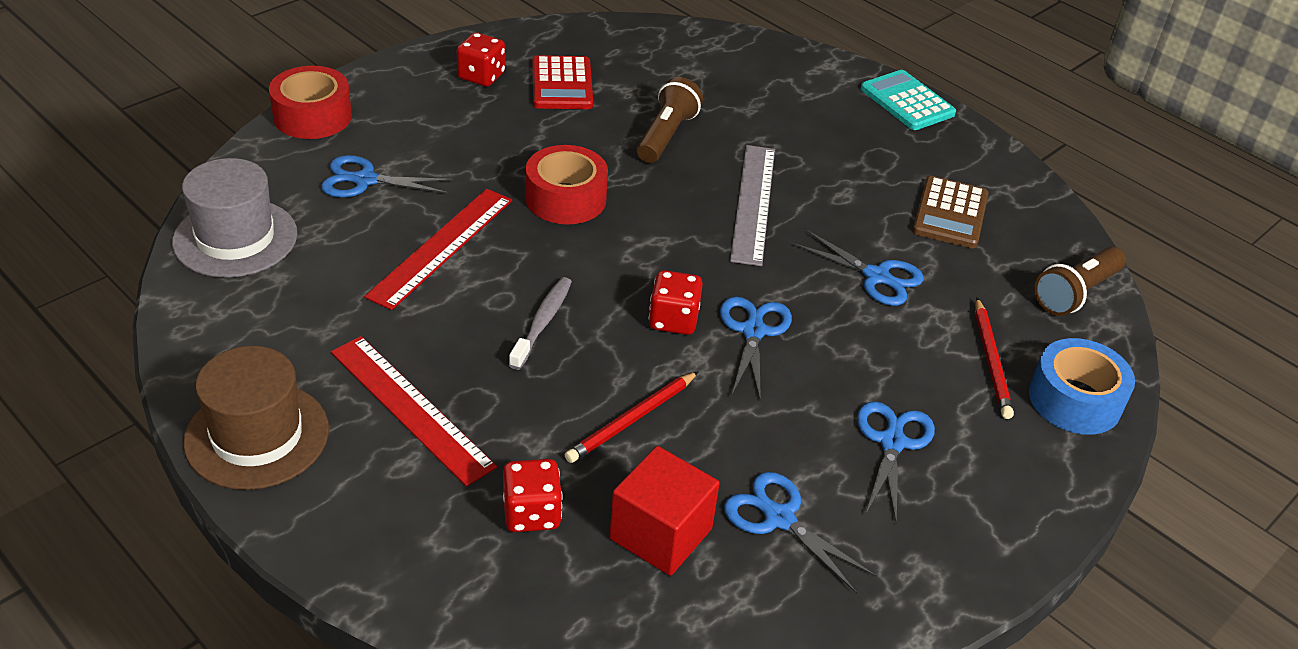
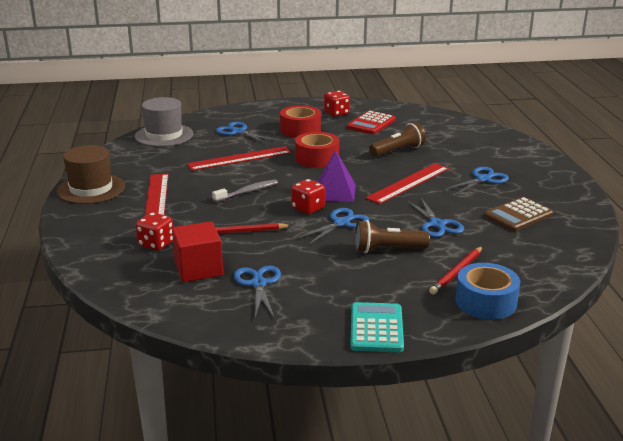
camera: 40 degrees right, 15 degrees down
(312, 116) = (245, 109): red tape -> red tape (300, 130)
(672, 266) = (334, 192): none -> purple pyramid
(753, 203) = (408, 183): grey ruler -> red ruler
(892, 442) = (354, 280): blue scissors -> blue scissors (483, 179)
(907, 101) = (557, 170): turquoise calculator -> turquoise calculator (376, 328)
(1076, 293) = (552, 265): brown flashlight -> brown flashlight (387, 250)

